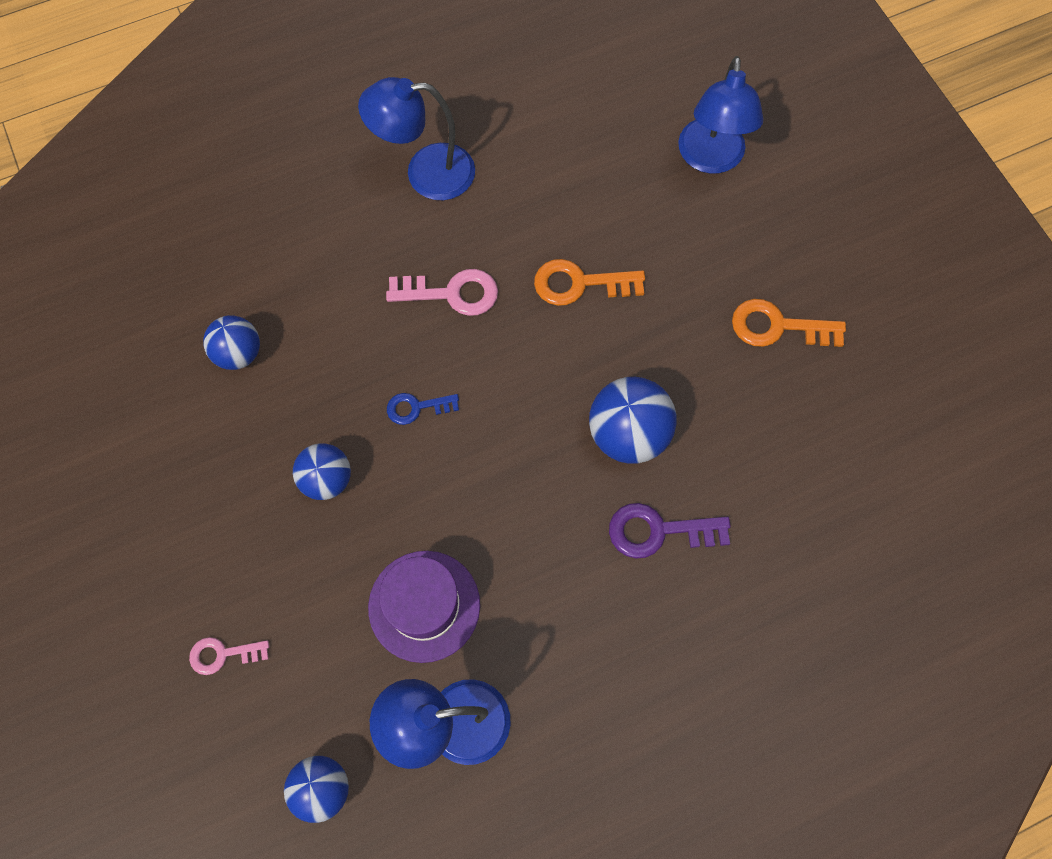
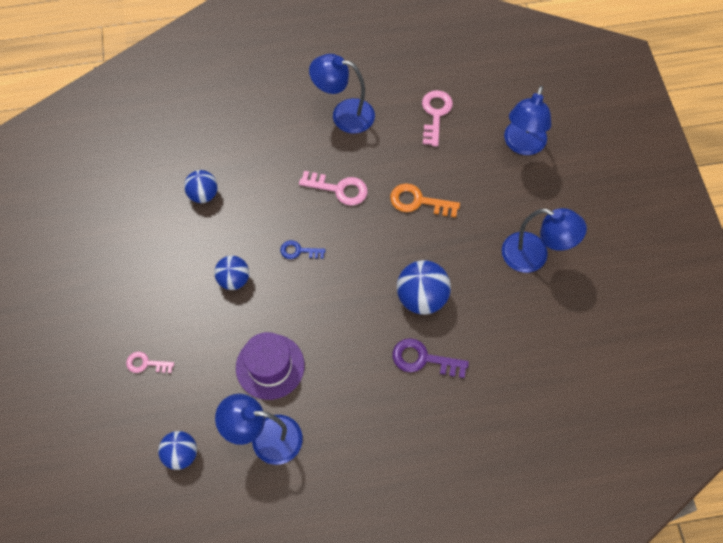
camera: 15 degrees right, 5 degrees down
(566, 140) = (435, 114): none -> pink key
(778, 326) = (534, 256): orange key -> blue lamp

